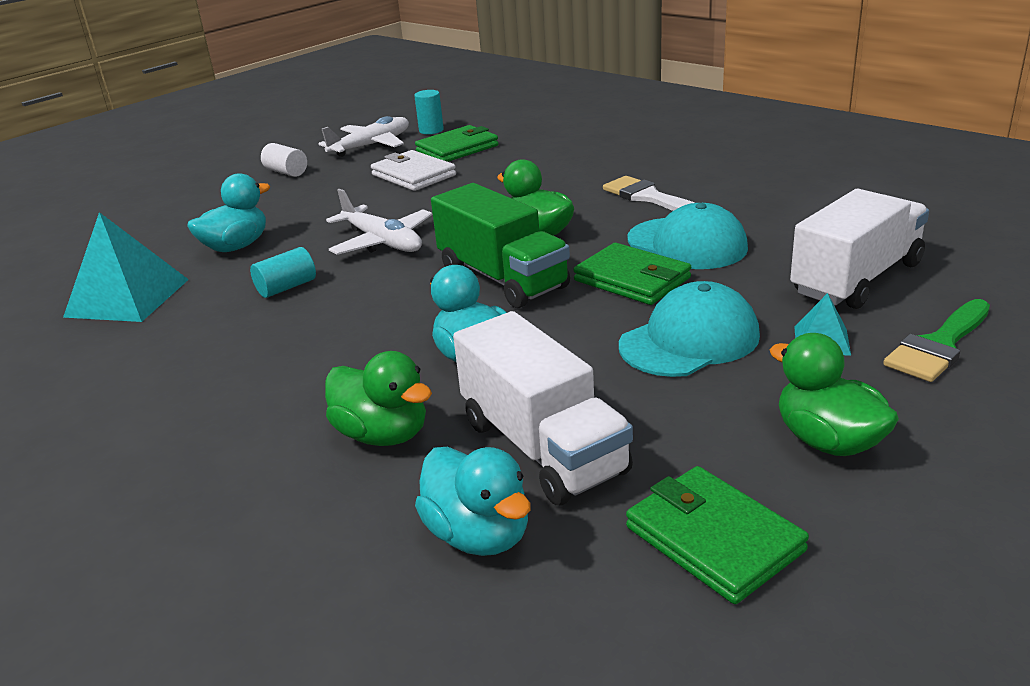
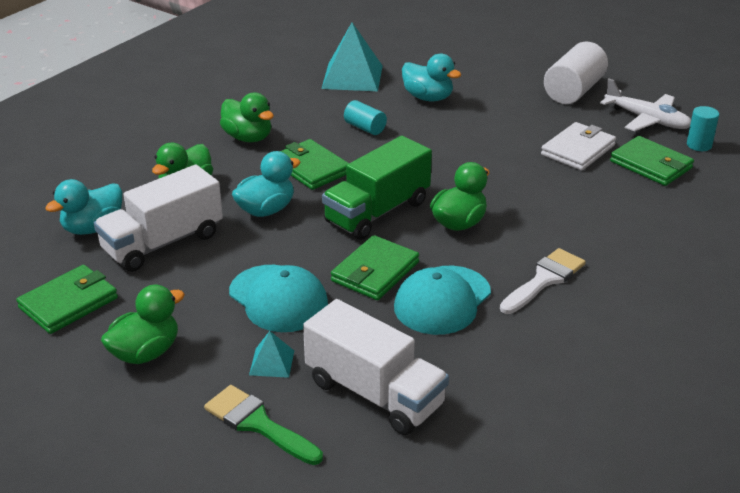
camera: 80 degrees right, 5 degrees up
(251, 381) = (248, 137): none -> green duck
(286, 172) = (573, 91): white cylinder -> white cylinder, size x1.82
(374, 324) = (311, 168): none -> green wallet
(382, 242) = (439, 154): white plane -> none

